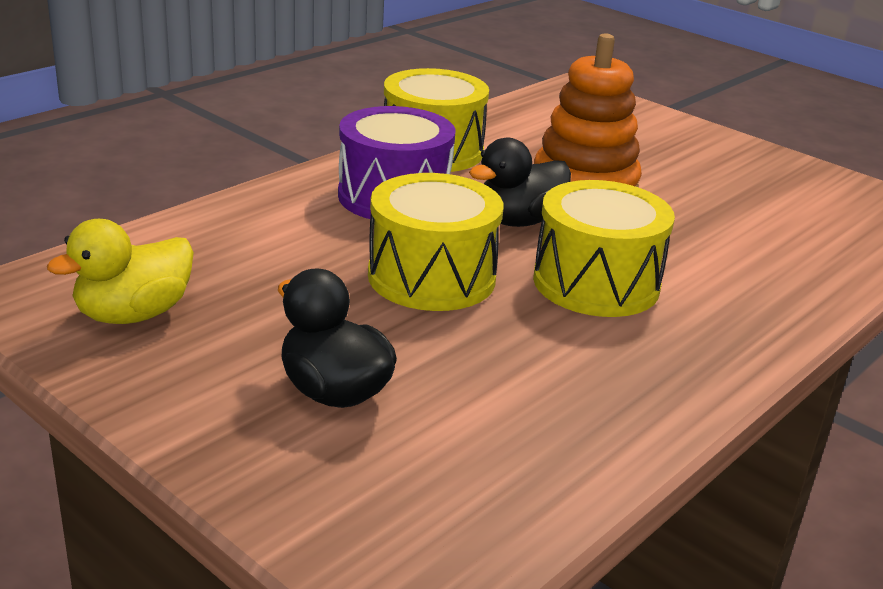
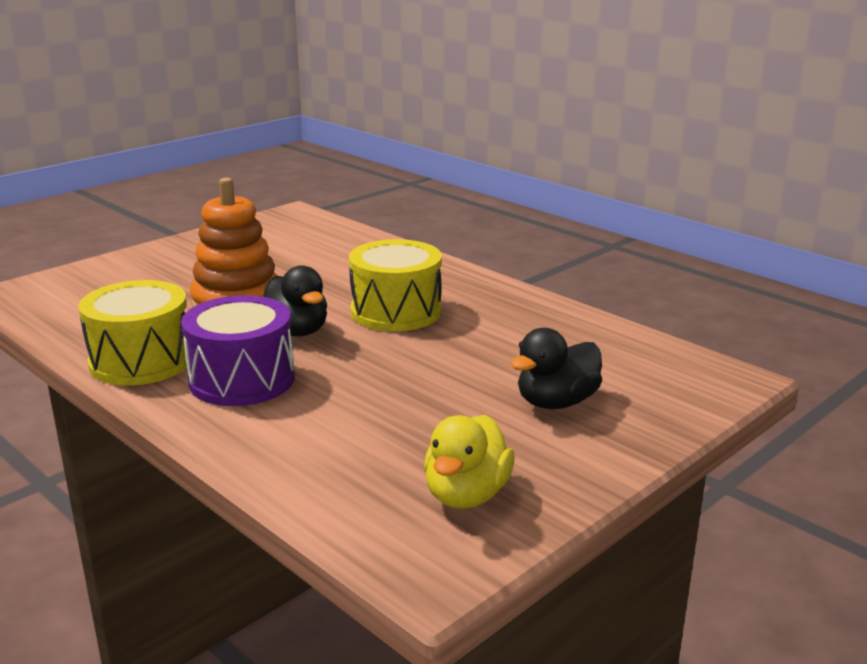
camera: 85 degrees left, 5 degrees down
(133, 314) = (466, 495): yellow duck -> yellow duck turned 60 degrees clockwise
(431, 277) = (390, 366): yellow drum -> none

